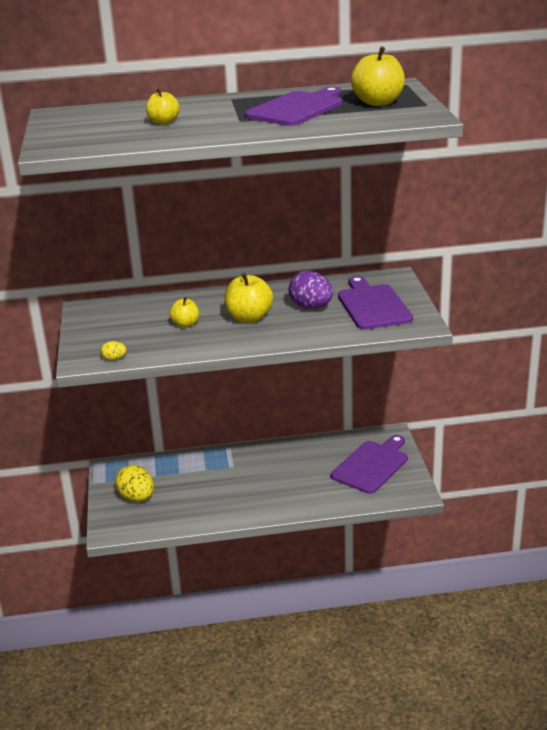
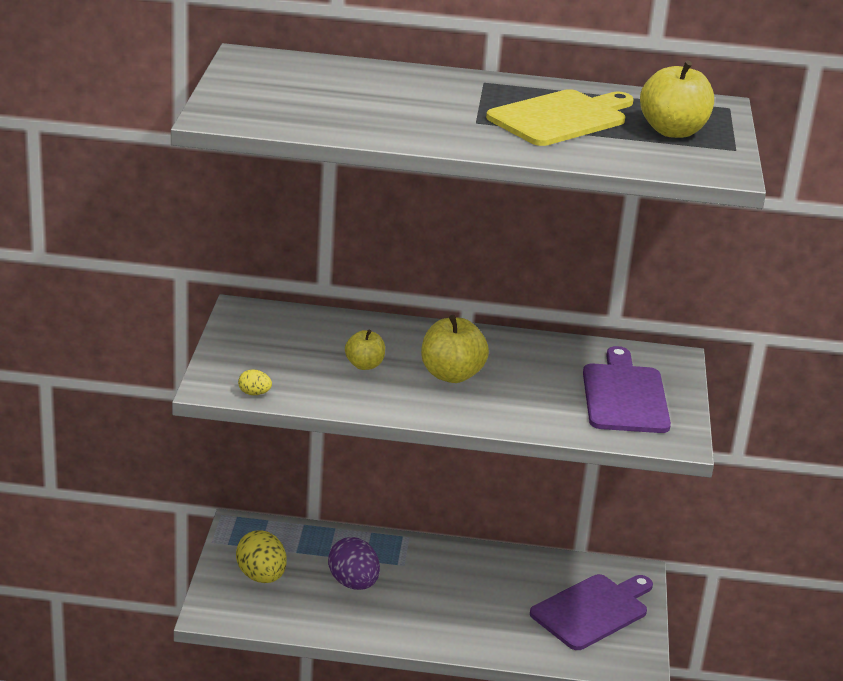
camera: 10 degrees right, 0 degrees up
(163, 122) = (378, 103): yellow apple -> none
(297, 108) = (561, 118): purple cutting board -> yellow cutting board
(311, 307) = (540, 378): purple egg -> purple egg (353, 583)

